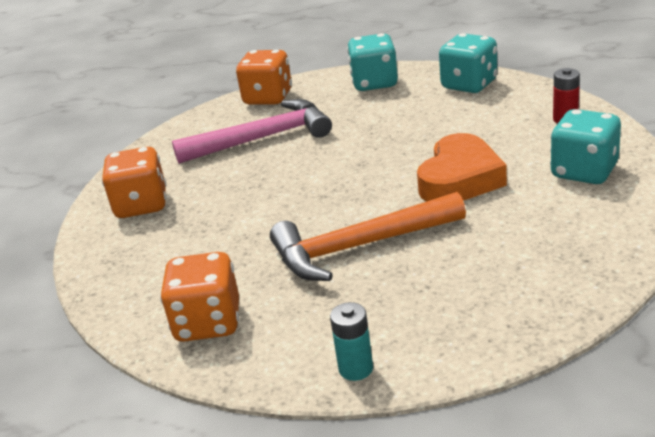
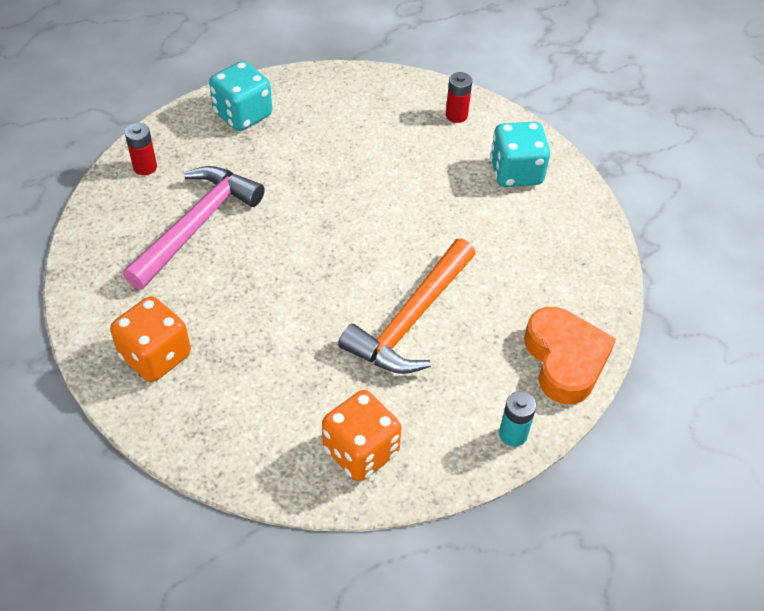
camera: 45 degrees left, 20 degrees up
(268, 98) = (145, 167): orange dice -> red battery
(460, 179) = (428, 214): orange heart -> orange heart (565, 360)
(469, 85) = (338, 93): turquoise dice -> none

